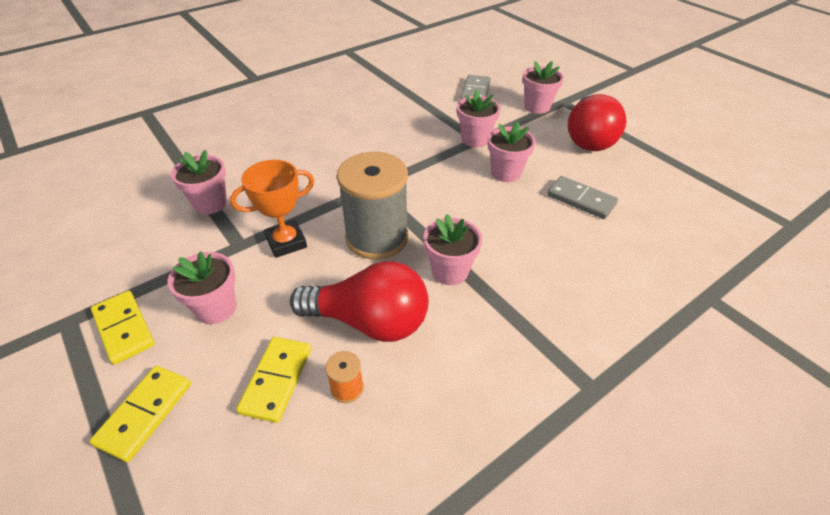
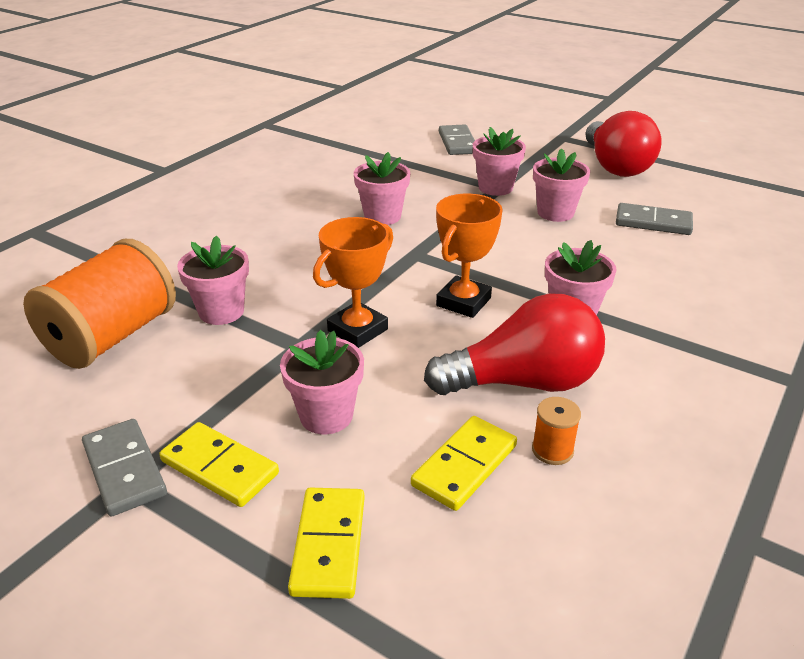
camera: 20 degrees left, 10 degrees down
(71, 311) = (125, 469): none -> grey domino
(133, 206) = (112, 337): none -> orange spool
(276, 380) = (464, 465): yellow domino -> yellow domino turned 45 degrees clockwise
(377, 237) = (463, 302): grey spool -> orange trophy
(537, 107) = (538, 146): pink flower pot -> pink flower pot (382, 216)

